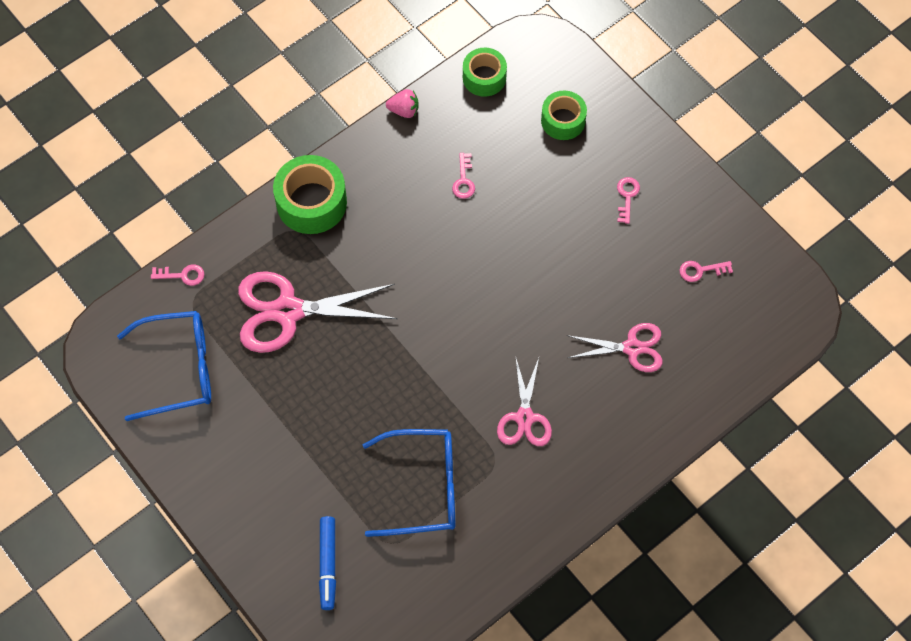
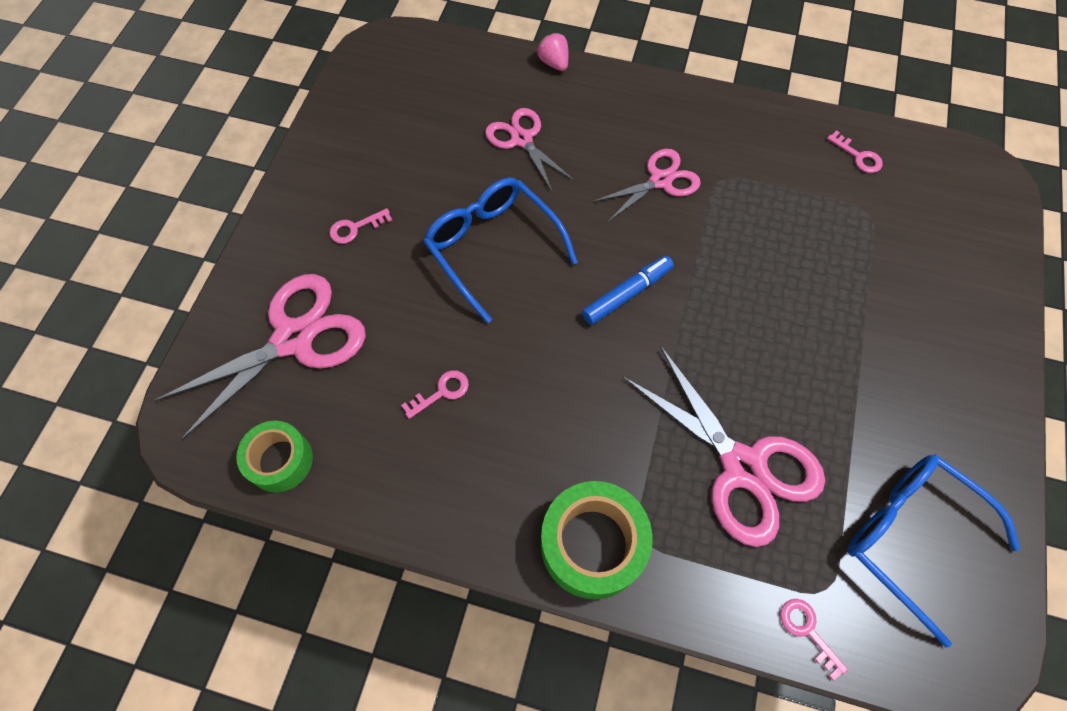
camera: 125 degrees left, 0 degrees up
(328, 565) = (936, 247): blue marker -> blue marker (627, 294)
(404, 110) = (387, 524): pink strawberry -> pink strawberry (554, 63)
(423, 487) = (797, 218): blue glasses -> blue glasses (493, 247)
(563, 120) = (294, 339): green tape -> pink scissors
(701, 270) = (399, 129): pink key -> pink key (858, 156)

